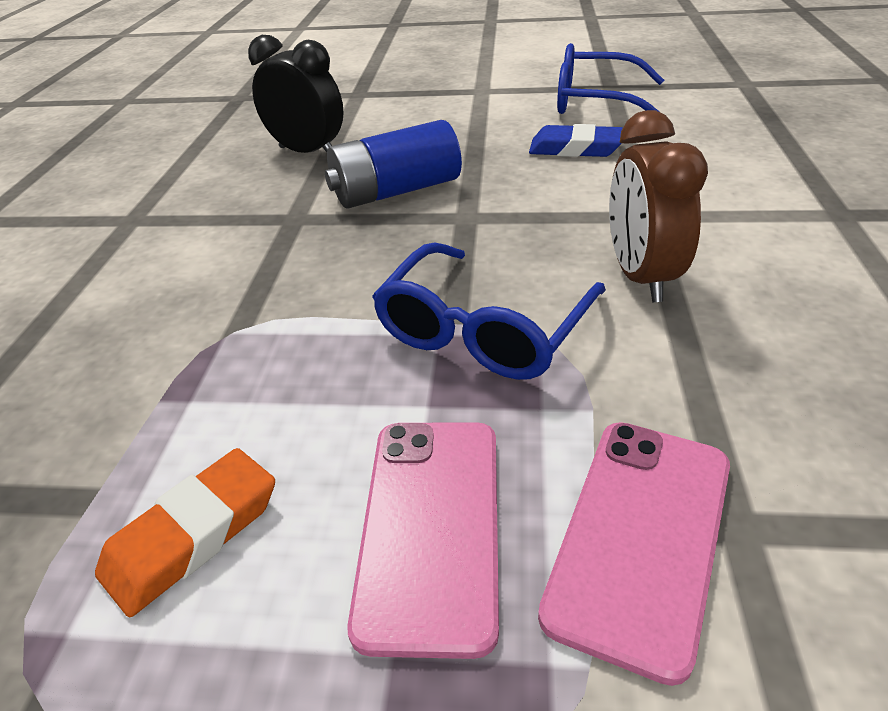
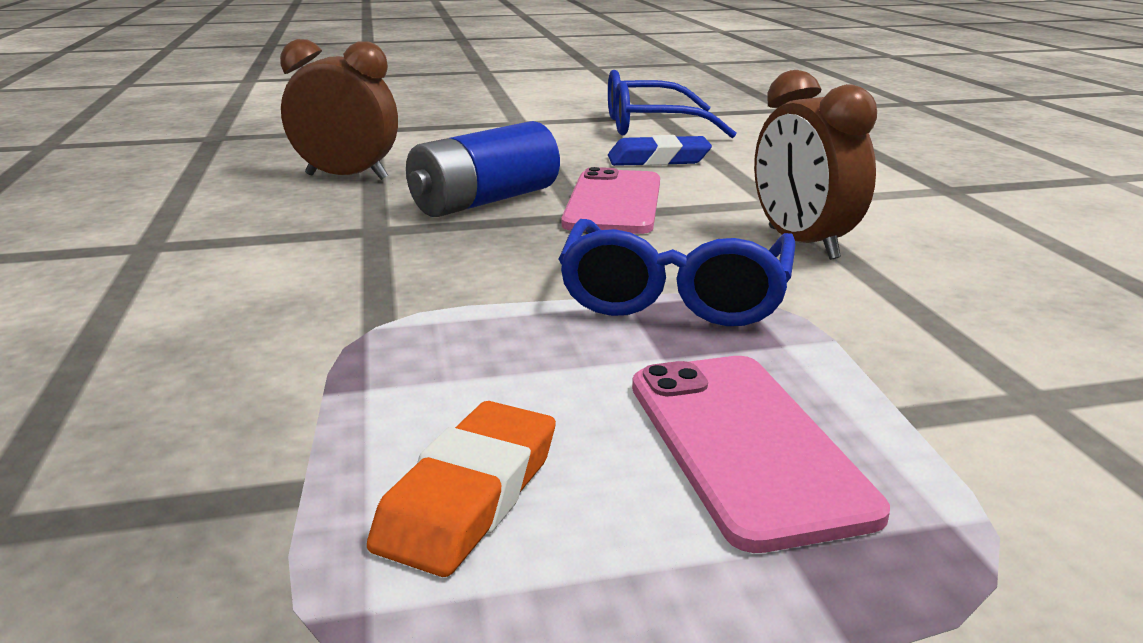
camera: 20 degrees left, 15 degrees down
(308, 152) = (347, 177): black clock -> brown clock
(641, 536) = (957, 419): pink phone -> pink phone (614, 203)

